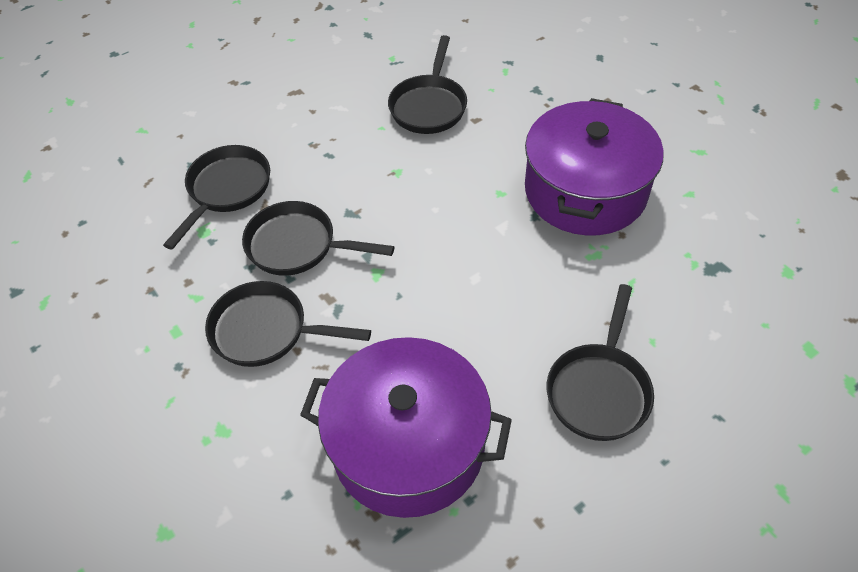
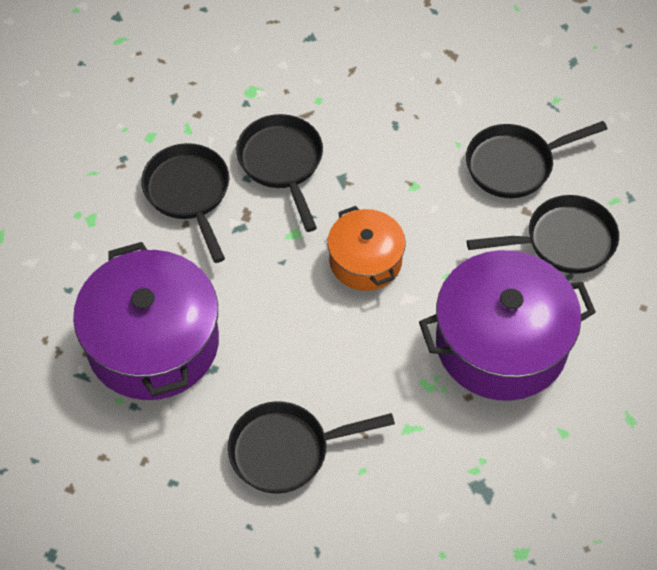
camera: 55 degrees right, 5 degrees up
(227, 190) = (303, 79): black pan -> black pan (563, 241)
(443, 237) = (365, 261): none -> orange pot

